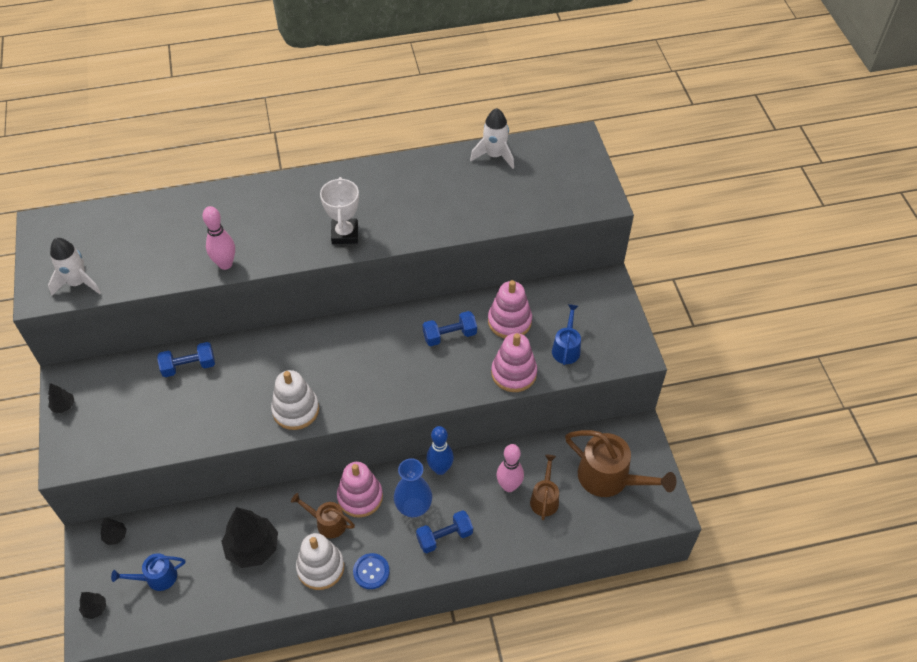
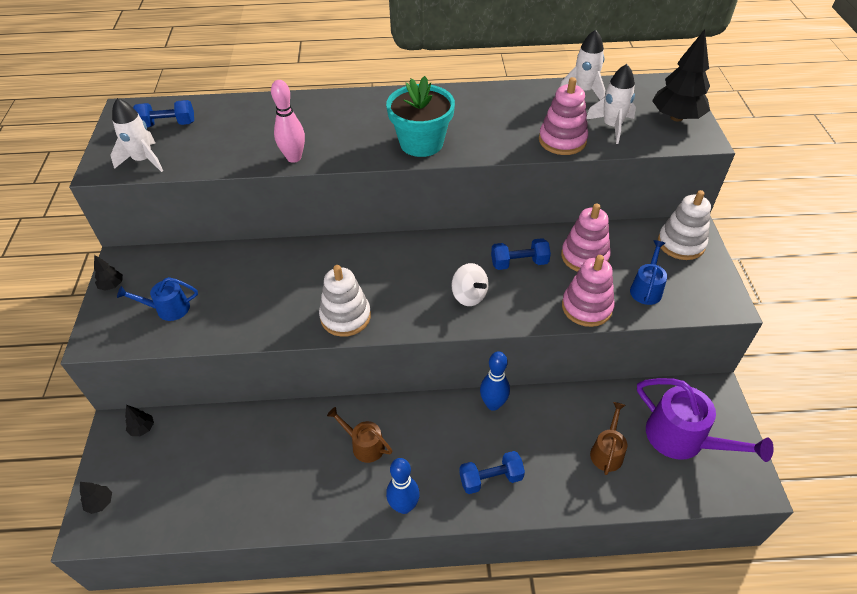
camera: 10 degrees right, 5 degrees down
(157, 577) = (173, 478): blue watering can -> blue watering can (168, 309)
(189, 366) = (245, 263): blue dumbbell -> blue dumbbell (168, 124)
(252, 548) = (280, 461): black tree -> black tree (676, 117)
(320, 567) = (349, 493): white stacking toy -> white stacking toy (681, 243)
(345, 234) = (421, 143): white trophy -> turquoise flower pot
(360, 497) = (403, 422): pink stacking toy -> pink stacking toy (562, 140)
(371, 571) = (404, 506): blue button -> blue bowling pin
(406, 375) = (469, 296): none -> white spinning top
(413, 507) = (460, 441): blue vase -> none
(509, 486) = (567, 432): pink bowling pin -> none
(522, 196) = (612, 126): none -> white rocket
(609, 478) = (682, 439): brown watering can -> purple watering can

